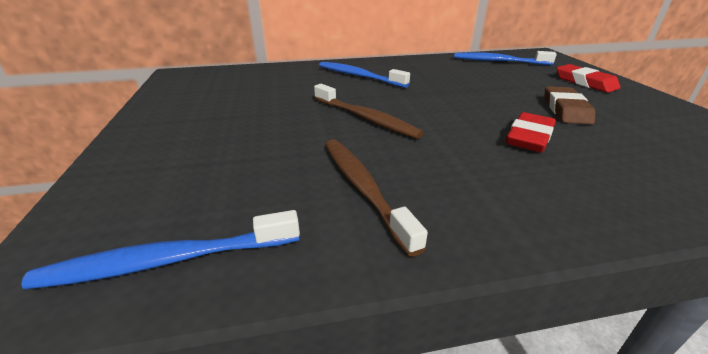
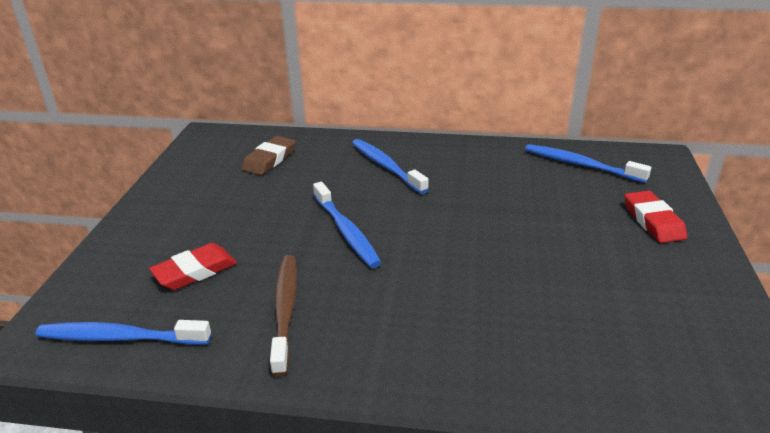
camera: 20 degrees right, 0 degrees up
(366, 118) = (346, 231): brown toothbrush -> blue toothbrush
(529, 137) = (487, 288): red eraser -> red eraser (195, 271)
(565, 110) = (573, 259): brown eraser -> brown eraser (269, 159)

